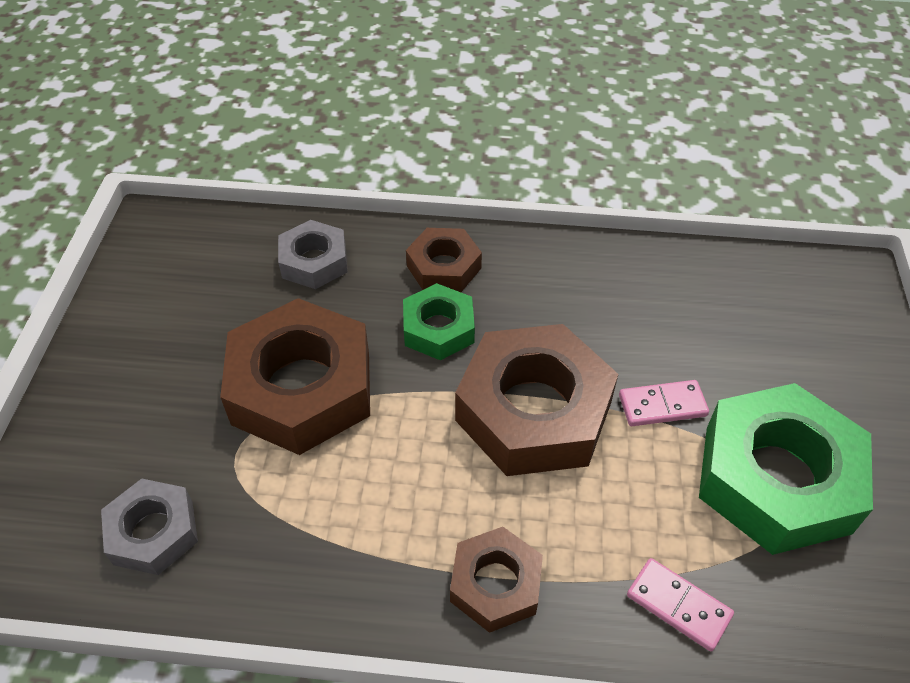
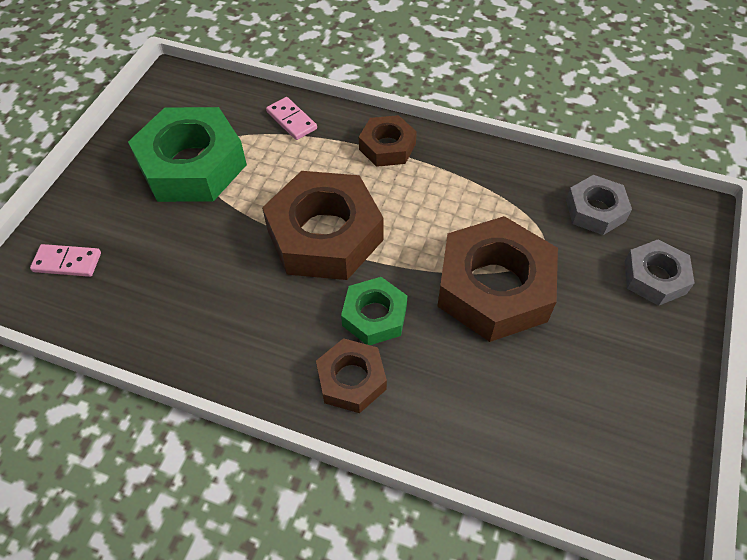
camera: 165 degrees left, 5 degrees up
(314, 261) = (475, 415): grey nut -> grey nut (654, 277)
(662, 406) = (233, 220): pink domino -> pink domino (67, 262)

